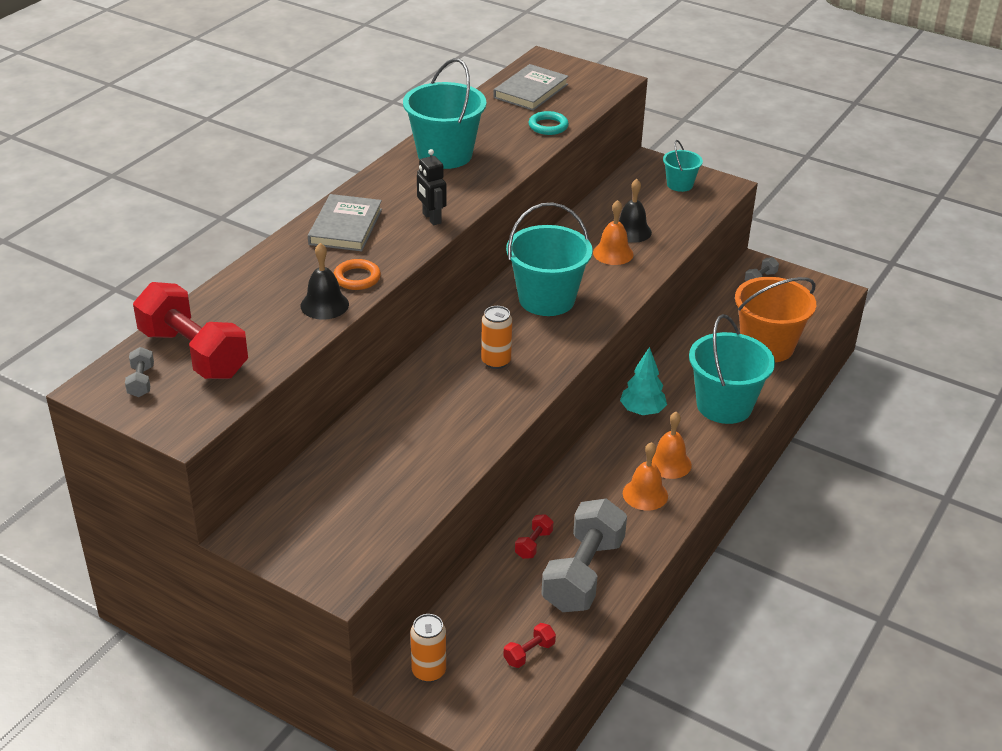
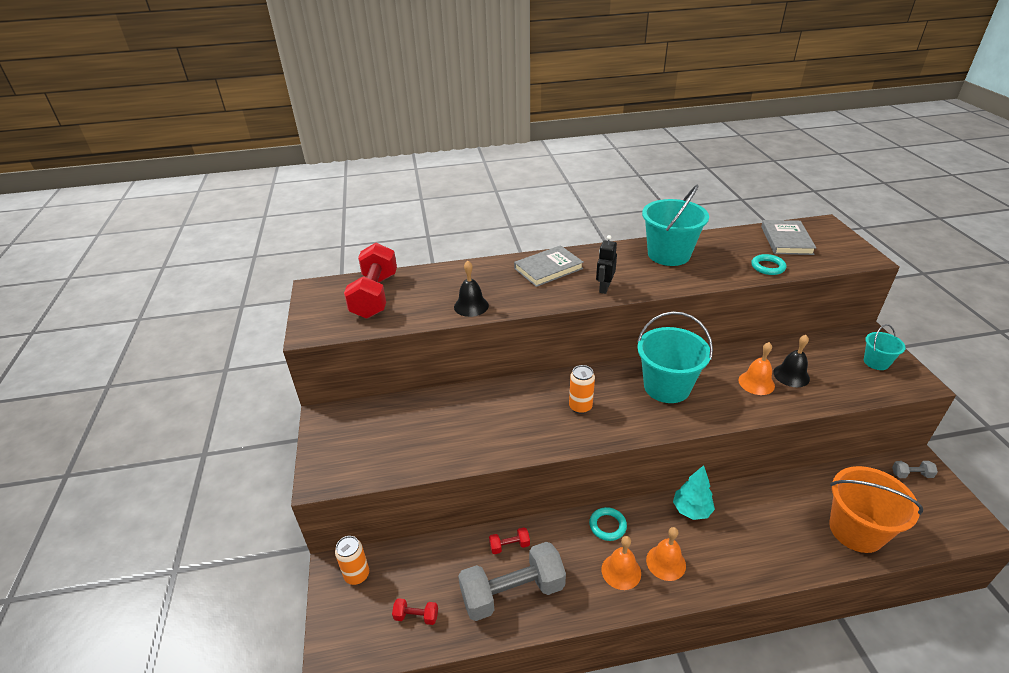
camera: 50 degrees right, 0 degrees up
(141, 381) = (333, 296): grey dumbbell -> none
(357, 278) = (510, 300): orange ring -> none
(531, 91) = (786, 240): grey book -> grey book turned 75 degrees counterclockwise
(593, 469) = (607, 526): none -> turquoise ring
(724, 405) = (762, 551): turquoise bucket -> none

